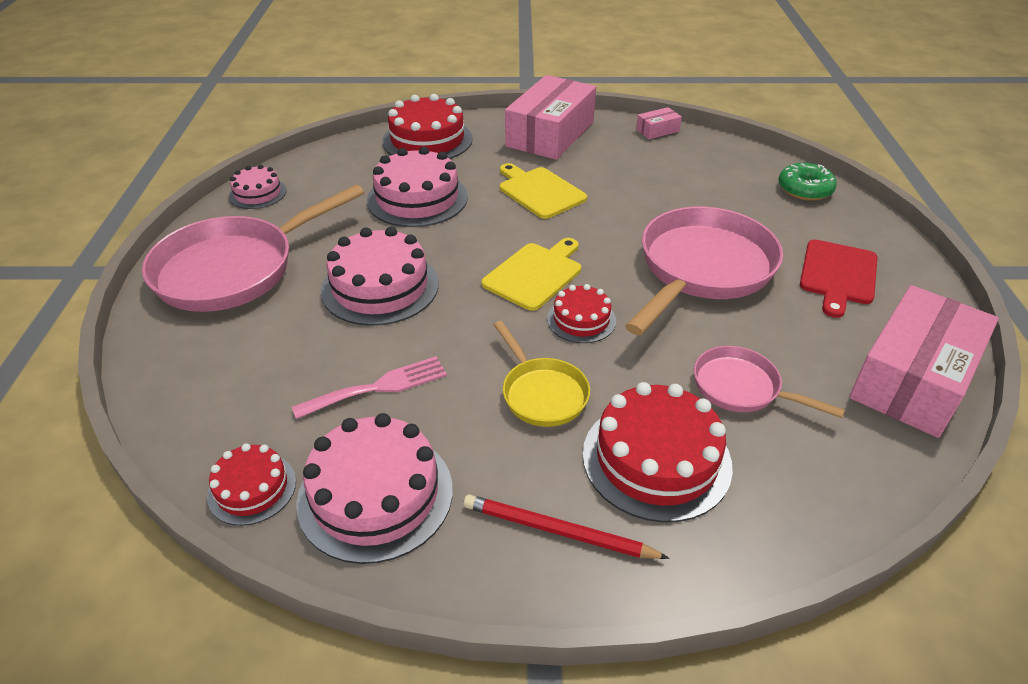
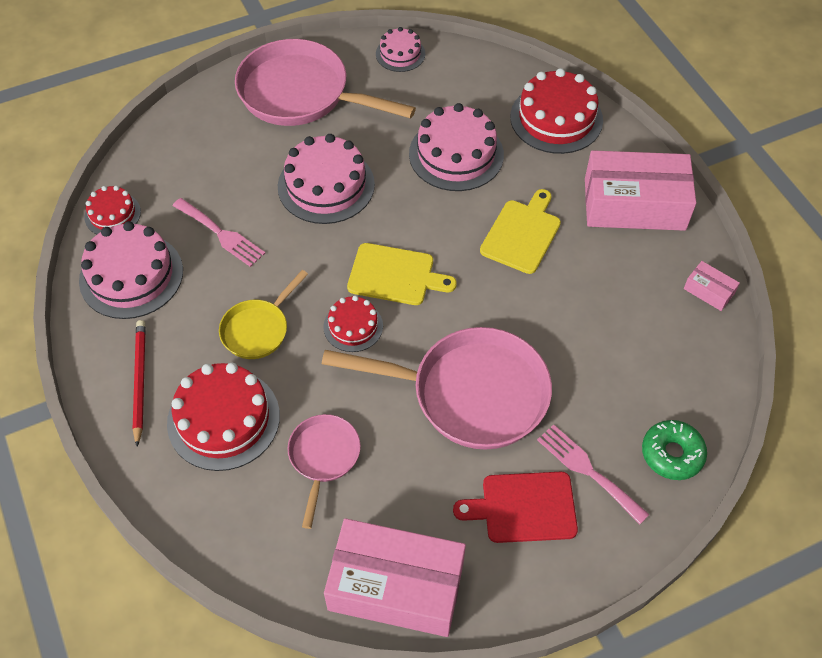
camera: 65 degrees right, 15 degrees up
(808, 231) = (588, 470): none -> pink fork

